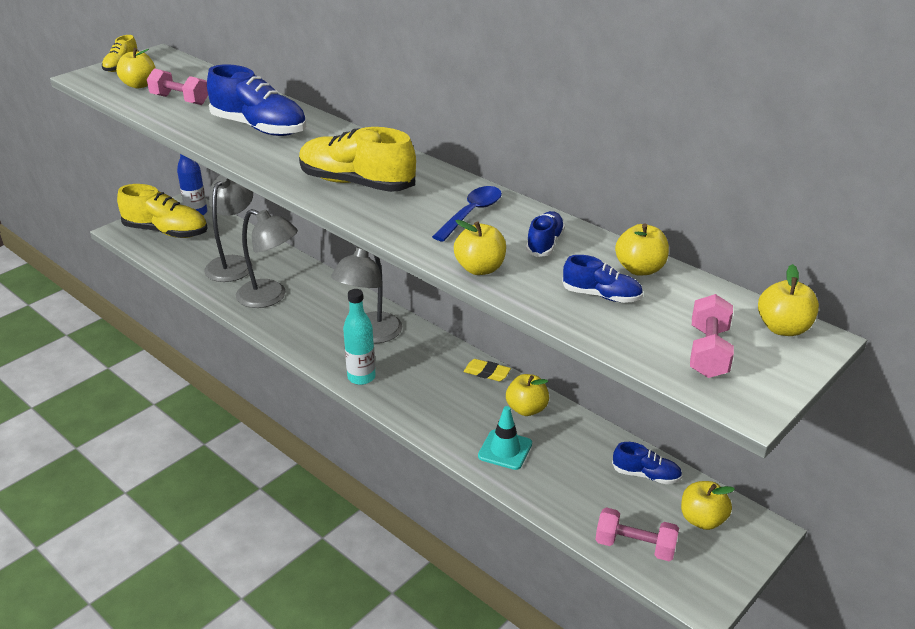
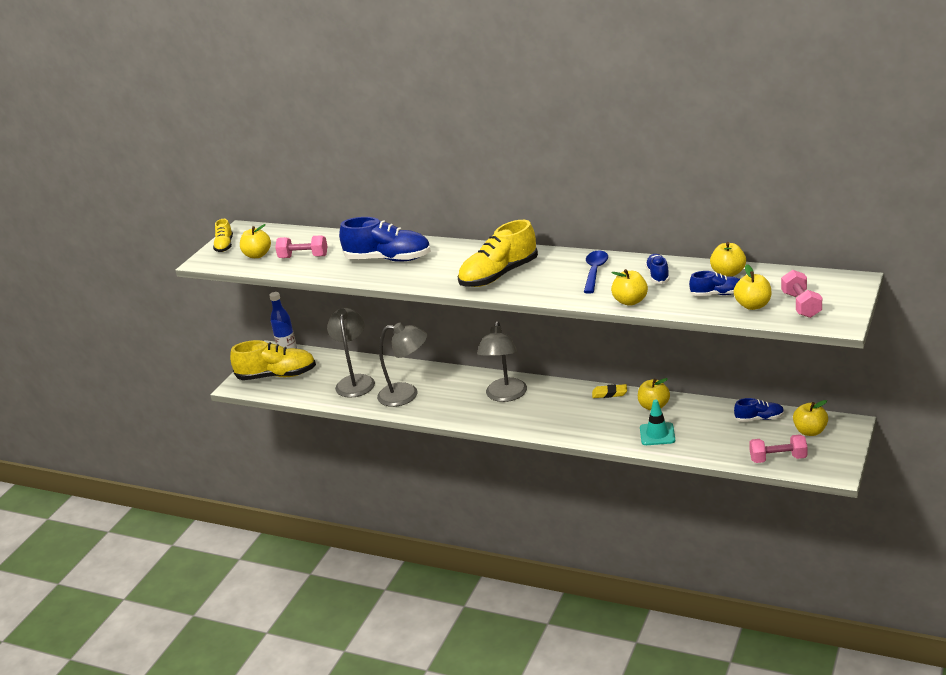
camera: 15 degrees left, 5 degrees down
(357, 183) = (499, 275): yellow shoe -> yellow shoe turned 45 degrees counterclockwise
(361, 377) = (522, 424): turquoise bottle -> none
(783, 328) = (834, 280): yellow apple -> yellow apple (753, 305)

